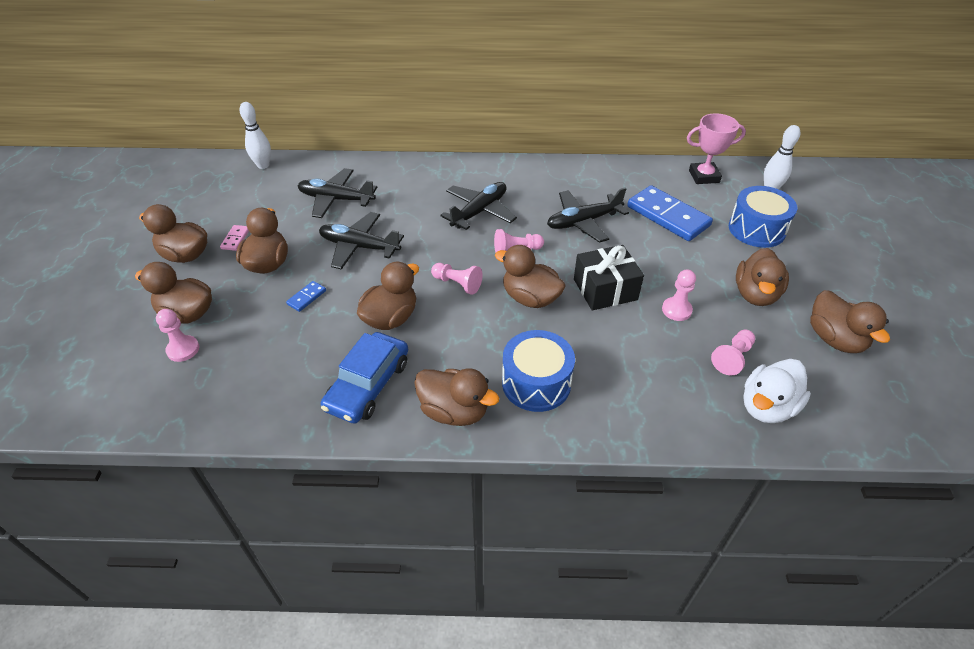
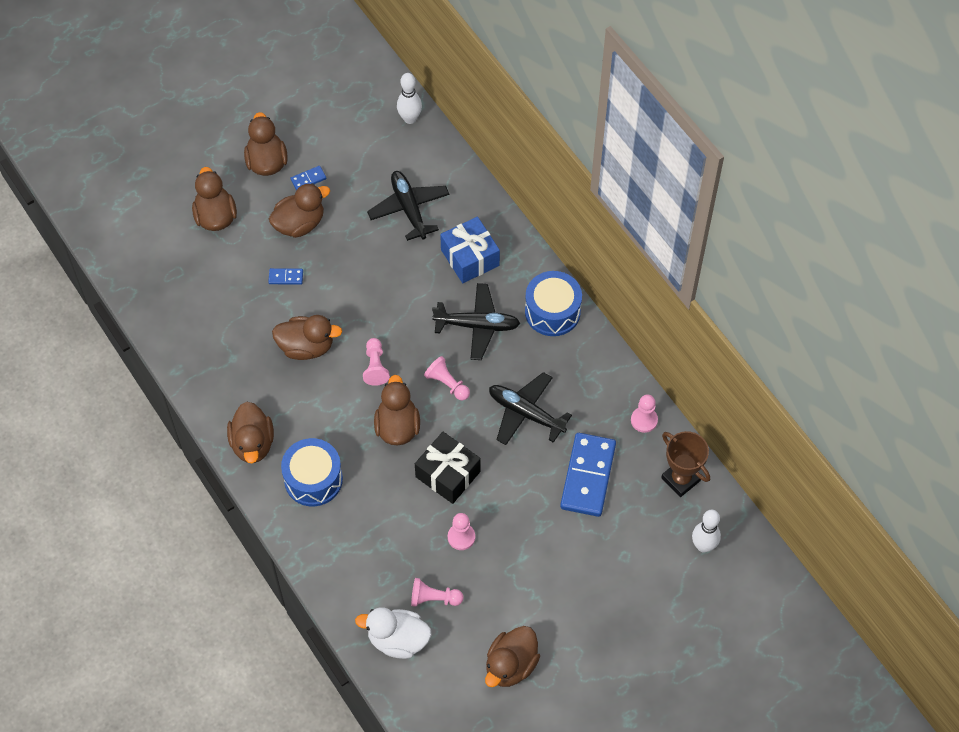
camera: 55 degrees right, 15 degrees up
(183, 349) = (185, 243): pink pawn -> pink pawn (644, 420)
(235, 239) = (308, 179): pink domino -> blue domino
(359, 247) = (365, 270): black plane -> none
(368, 385) = (237, 377): blue car -> none
(416, 189) = (470, 258): none -> blue gift
(704, 176) = (680, 479): pink trophy -> brown trophy
(755, 294) = (525, 588): brown duck -> none
(756, 229) = (624, 557): blue drum -> blue drum (552, 311)

